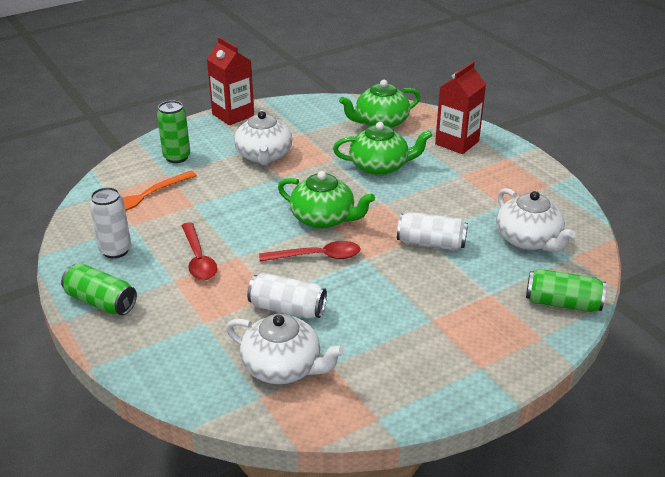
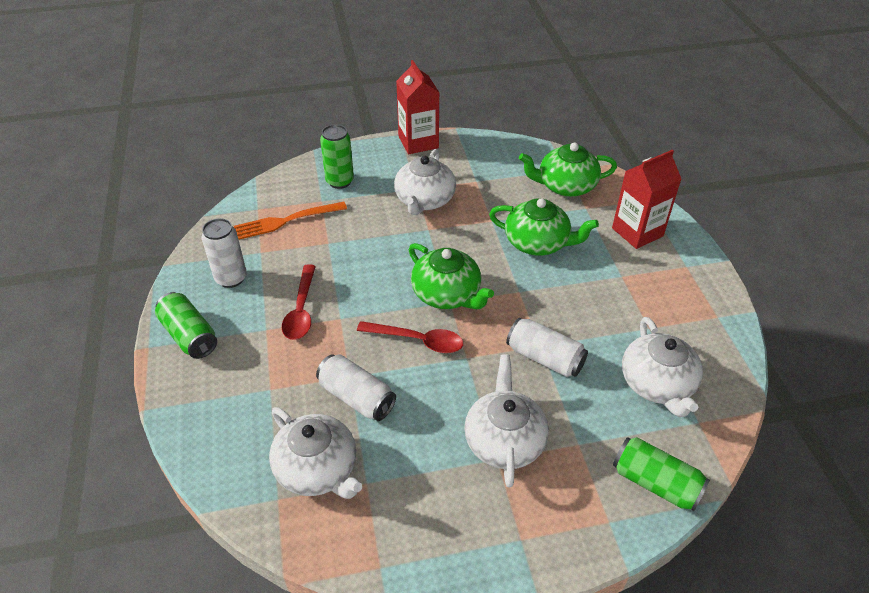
camera: 20 degrees right, 10 degrees up
(430, 306) = (504, 440): none -> white teapot

